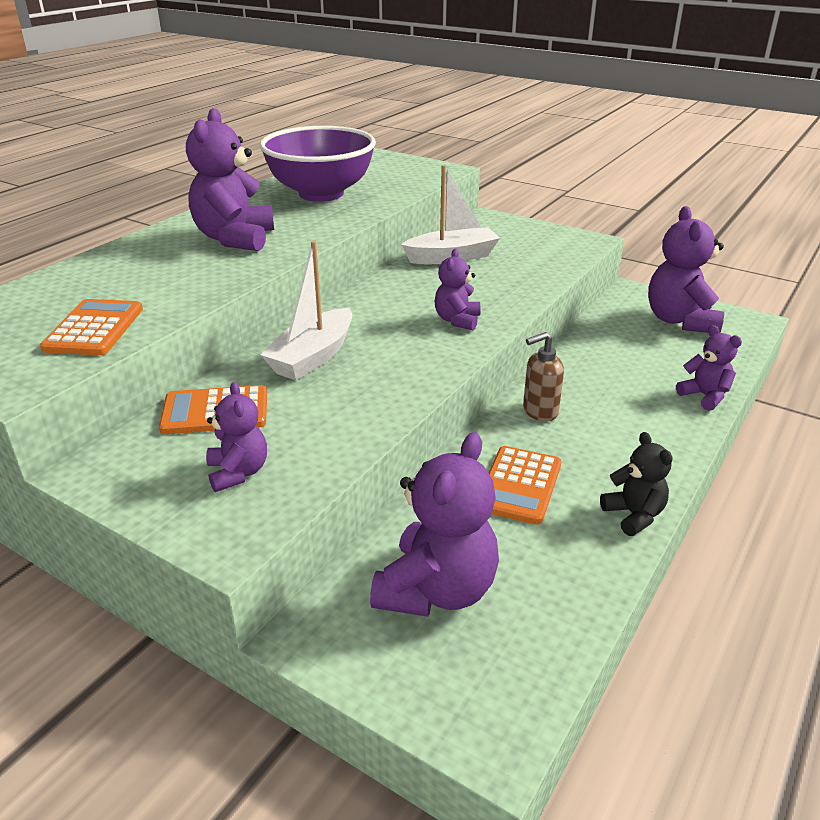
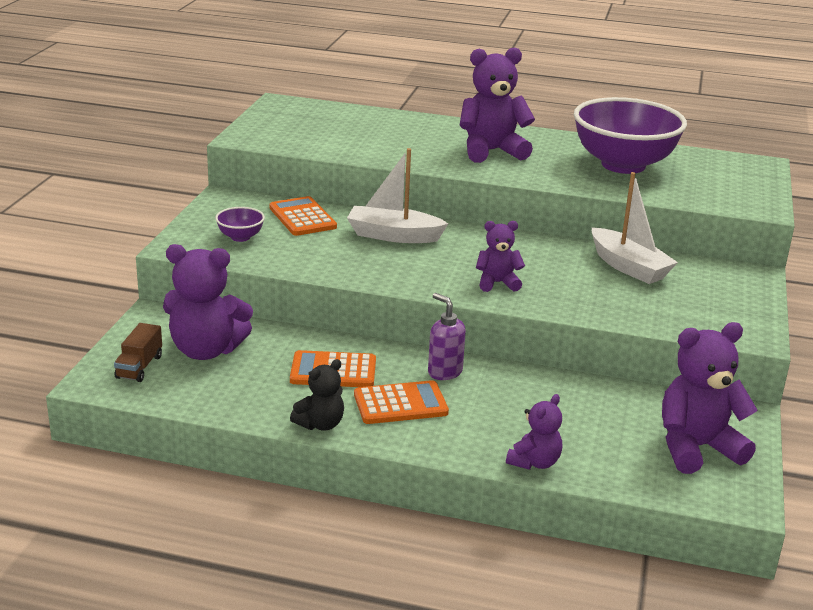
camera: 70 degrees right, 5 degrees down
(94, 329) = (318, 140): orange calculator -> orange calculator (400, 404)
(238, 473) = (240, 237): purple teddy bear -> purple bowl
(462, 673) = (139, 367): none -> brown truck
(539, 411) = (444, 372): brown soap dispenser -> purple soap dispenser

